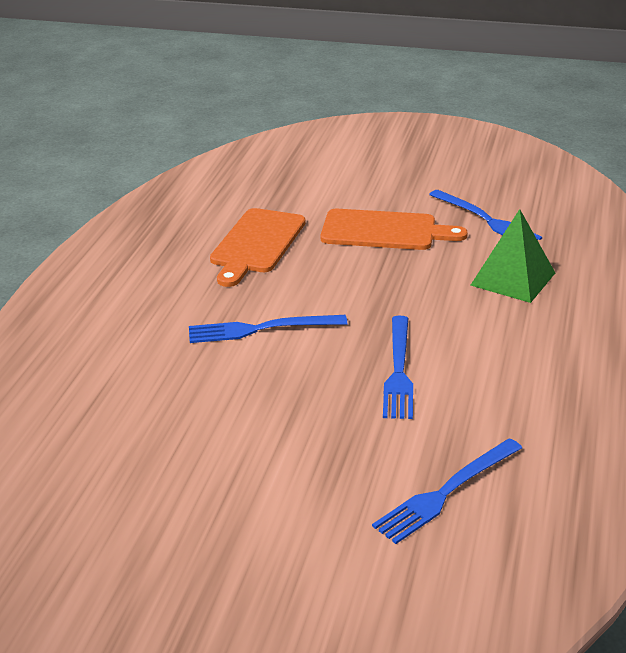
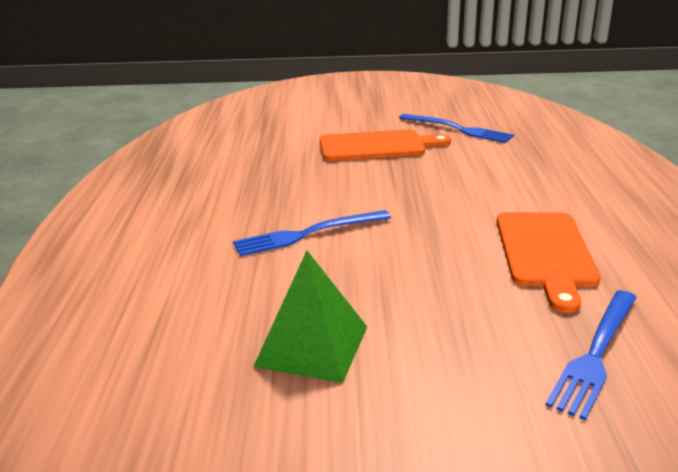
camera: 15 degrees left, 5 degrees down
(257, 244) = (266, 169): orange cutting board -> orange cutting board (545, 253)
(398, 370) = (464, 249): blue fork -> none
(513, 279) = (513, 165): green pyramid -> green pyramid (312, 346)

